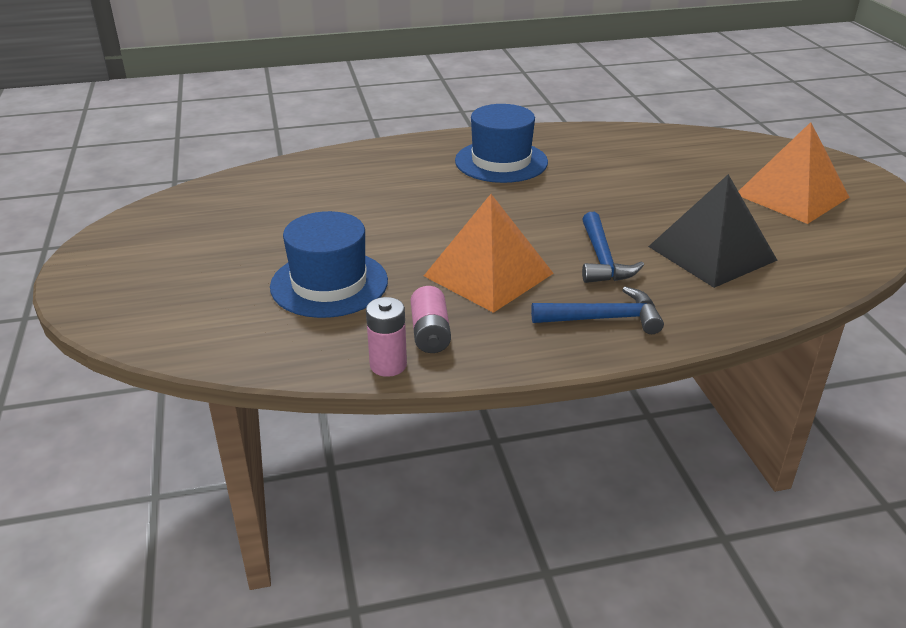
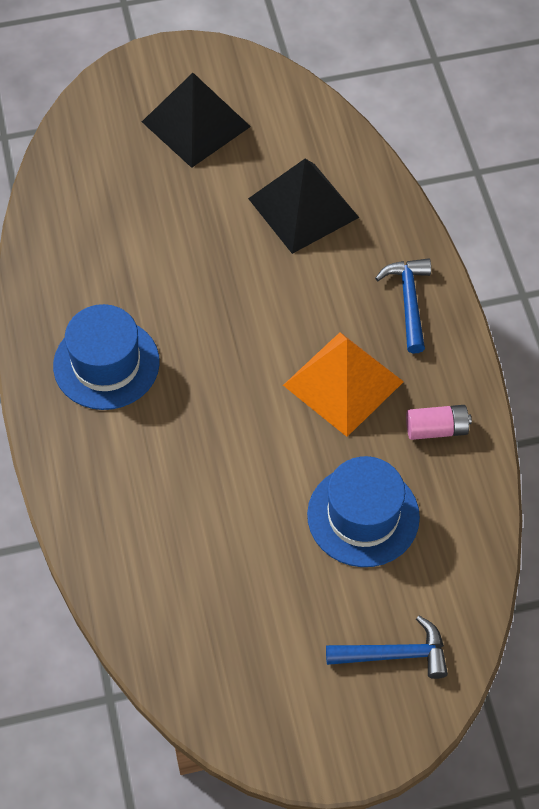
camera: 90 degrees left, 25 degrees up
(388, 365) = (482, 459): pink battery -> none
(602, 259) = (315, 292): blue hammer -> blue hammer (394, 654)
(792, 196) = (196, 124): orange pyramid -> black pyramid

